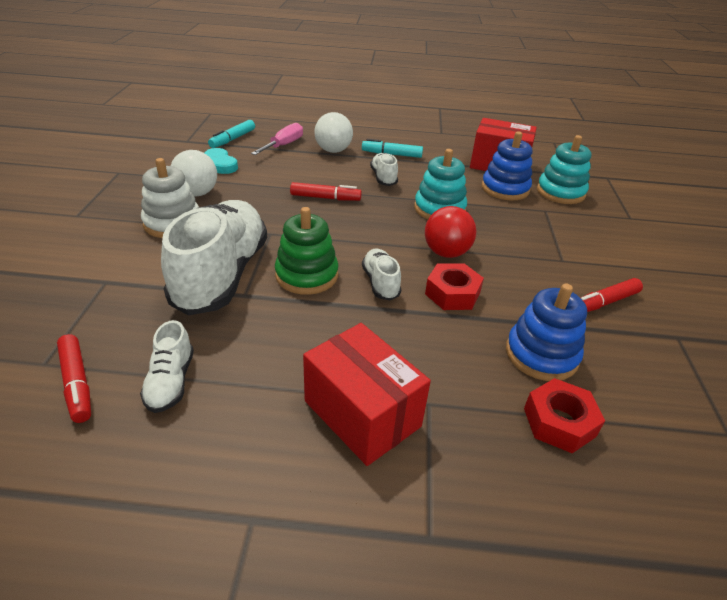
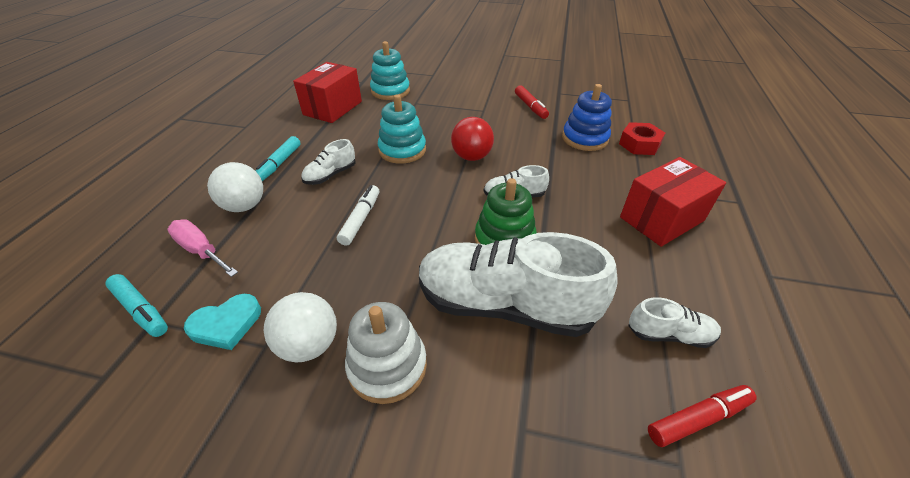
camera: 80 degrees left, 5 degrees up
(325, 198) = (361, 219): red marker -> white marker
(383, 178) = (330, 175): white shoe -> white shoe turned 45 degrees counterclockwise
(452, 293) = (525, 162): red nut -> none
(505, 189) = (377, 113): blue stacking toy -> none

